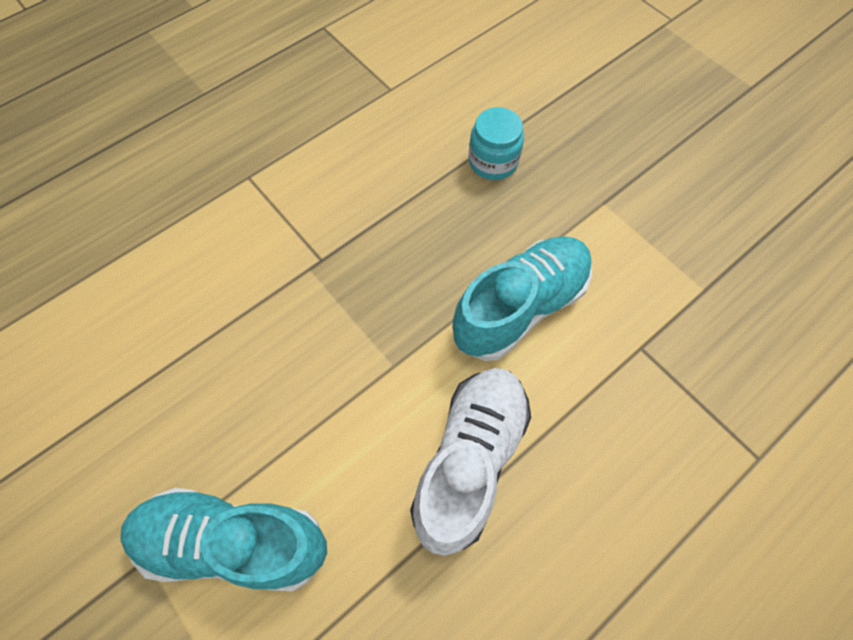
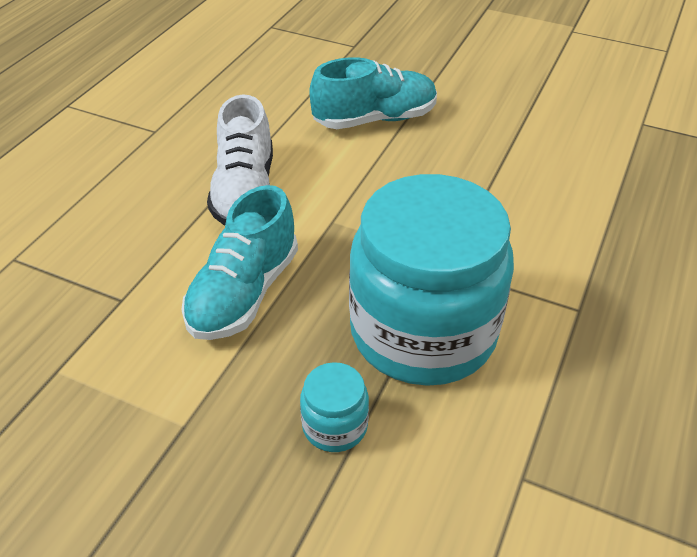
camera: 155 degrees right, 20 degrees down
(384, 206) = (423, 332): none -> turquoise jar

